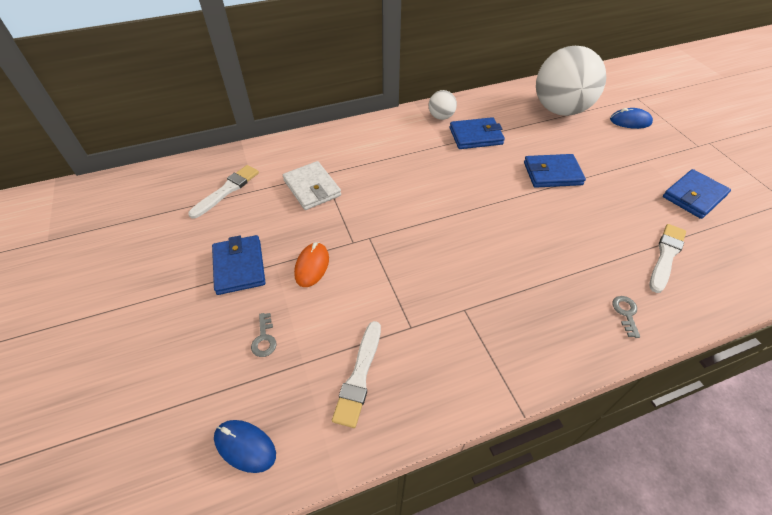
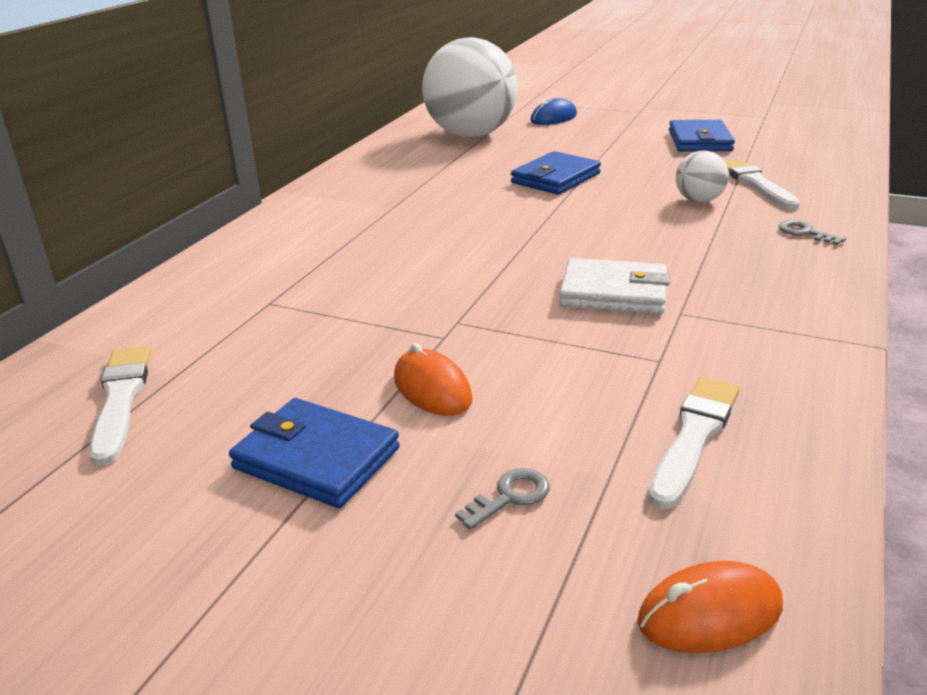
camera: 45 degrees left, 20 degrees down
(245, 446) = (709, 614): blue mouse -> orange mouse
(264, 339) = (510, 496): grey key -> grey key turned 75 degrees counterclockwise
(312, 188) = (278, 323): white wallet -> white wallet (613, 293)
(359, 376) = (694, 437): white brush -> white brush turned 120 degrees counterclockwise
(441, 117) = (342, 189): white ball -> white ball (699, 200)
(476, 136) = (417, 186): blue wallet -> none

